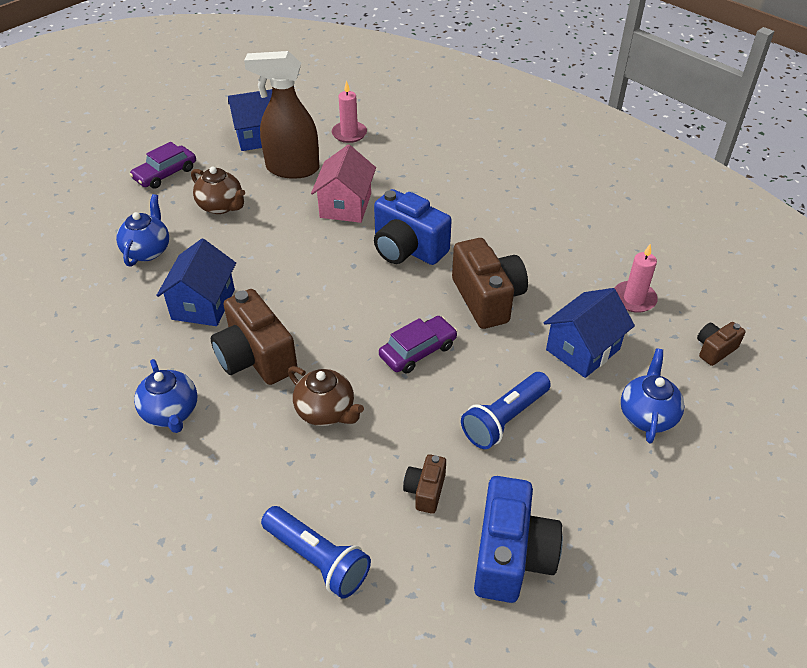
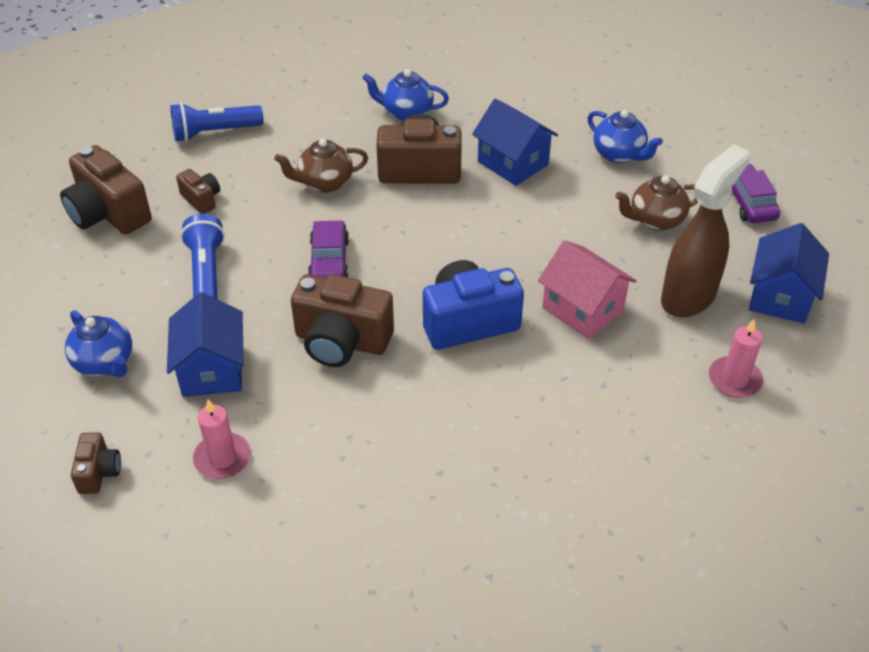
camera: 125 degrees right, 0 degrees up
(511, 556) = (108, 213): blue camera -> brown camera

